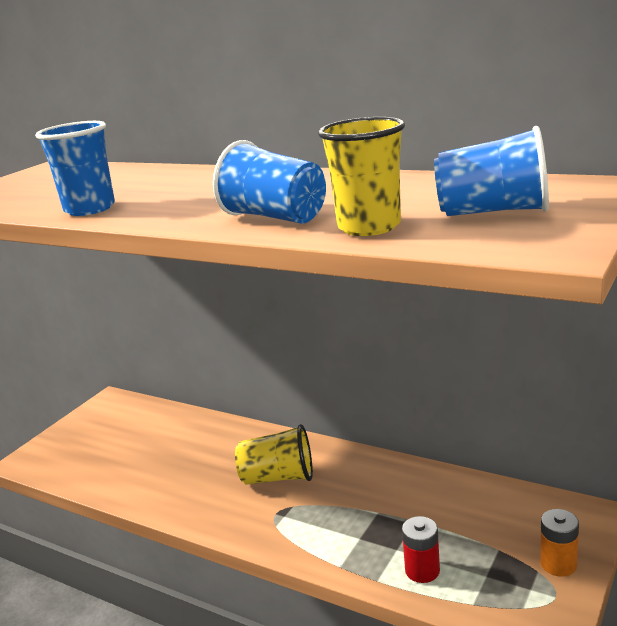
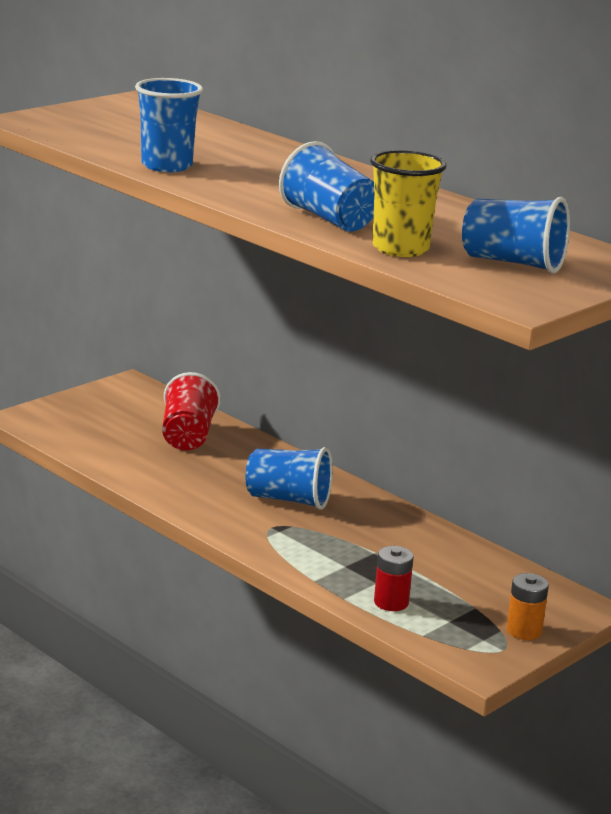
camera: 10 degrees right, 0 degrees up
(170, 437) = (188, 436): none -> red cup
(278, 477) = (288, 500): yellow cup -> blue cup

